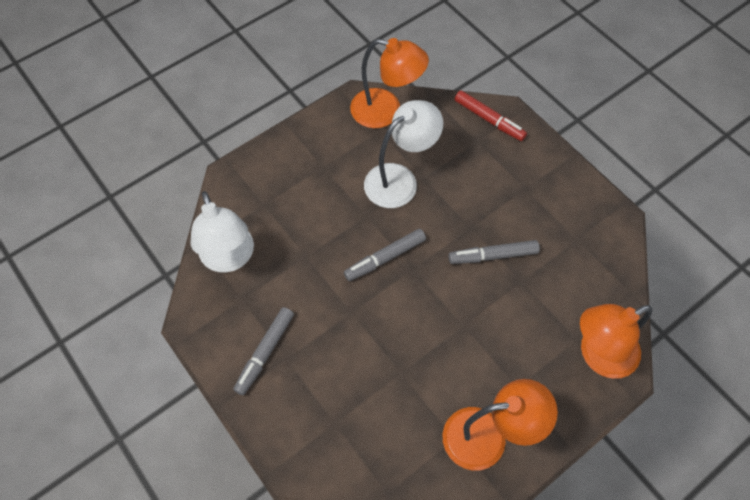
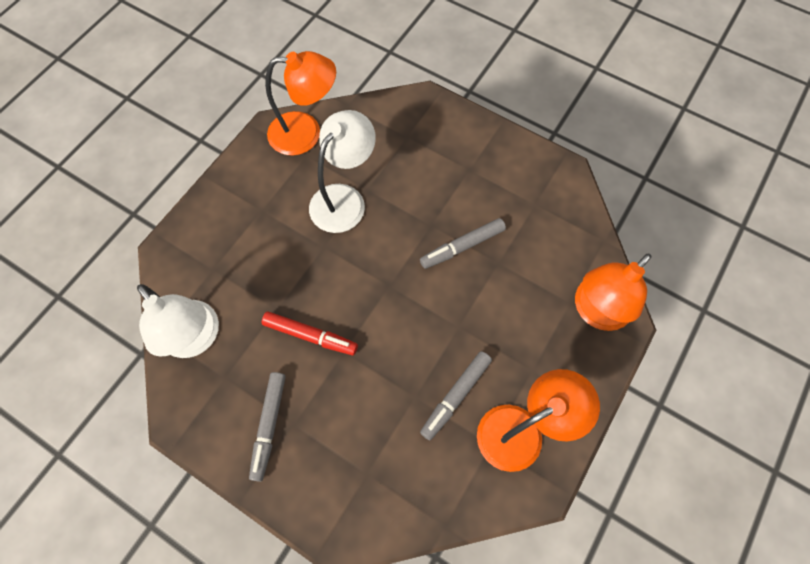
camera: 20 degrees left, 5 degrees up
(385, 258) = (358, 284): grey marker -> grey marker (456, 396)
(489, 119) = (410, 111): red marker -> red marker (310, 335)

